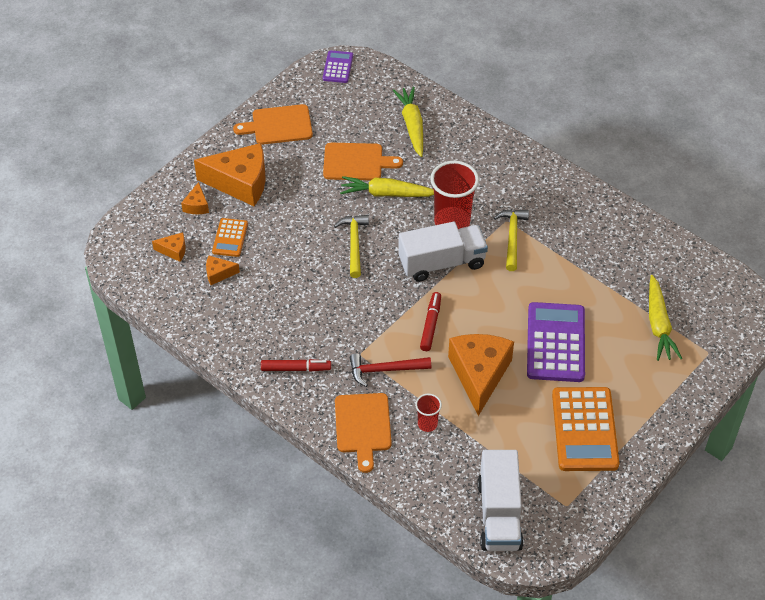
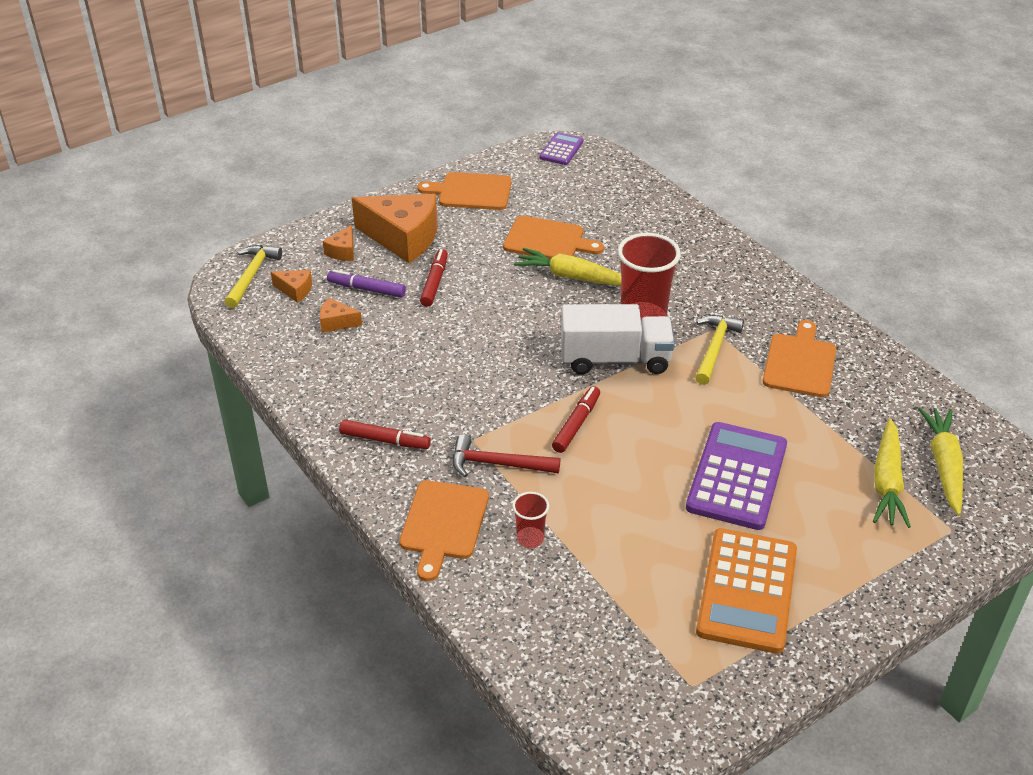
camera: 15 degrees right, 10 degrees down
(230, 238) = (366, 289): orange calculator -> purple marker
(281, 220) = (434, 282): none -> red marker
(354, 243) = (513, 320): yellow hammer -> yellow hammer (252, 275)
(412, 125) = (628, 216): yellow carrot -> yellow carrot (943, 465)
(479, 375) = (621, 494): orange cheese -> none
(499, 514) = (590, 675): white truck -> none
(576, 237) = (800, 363): none -> orange cutting board

